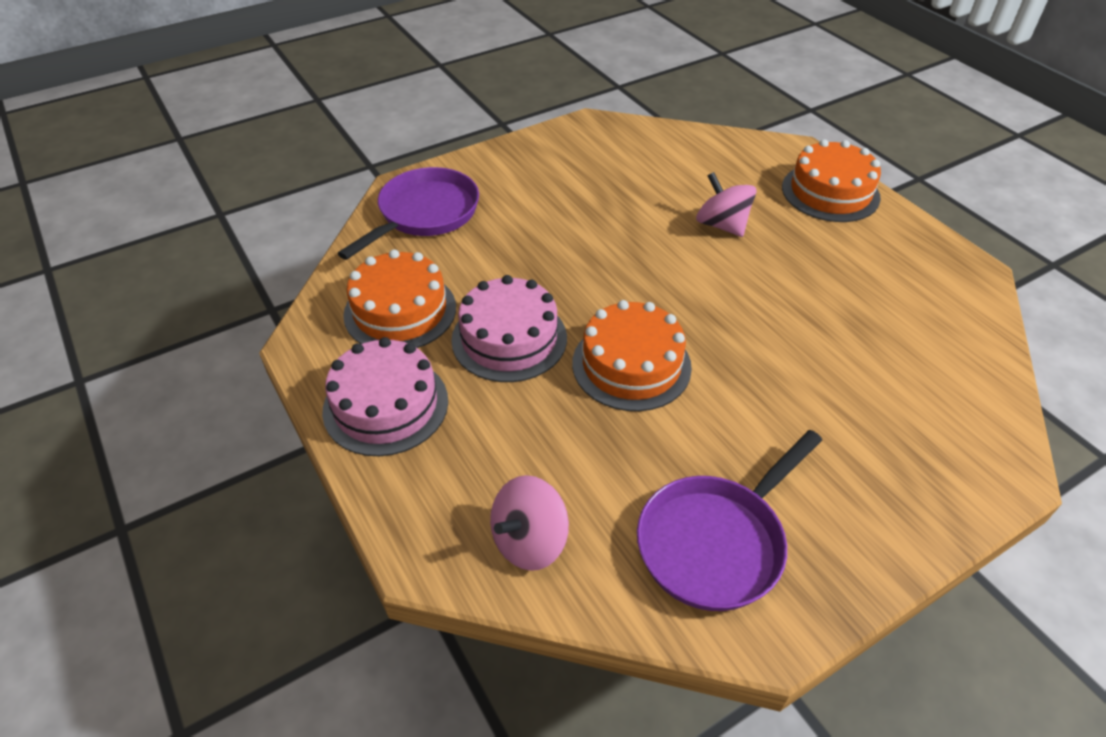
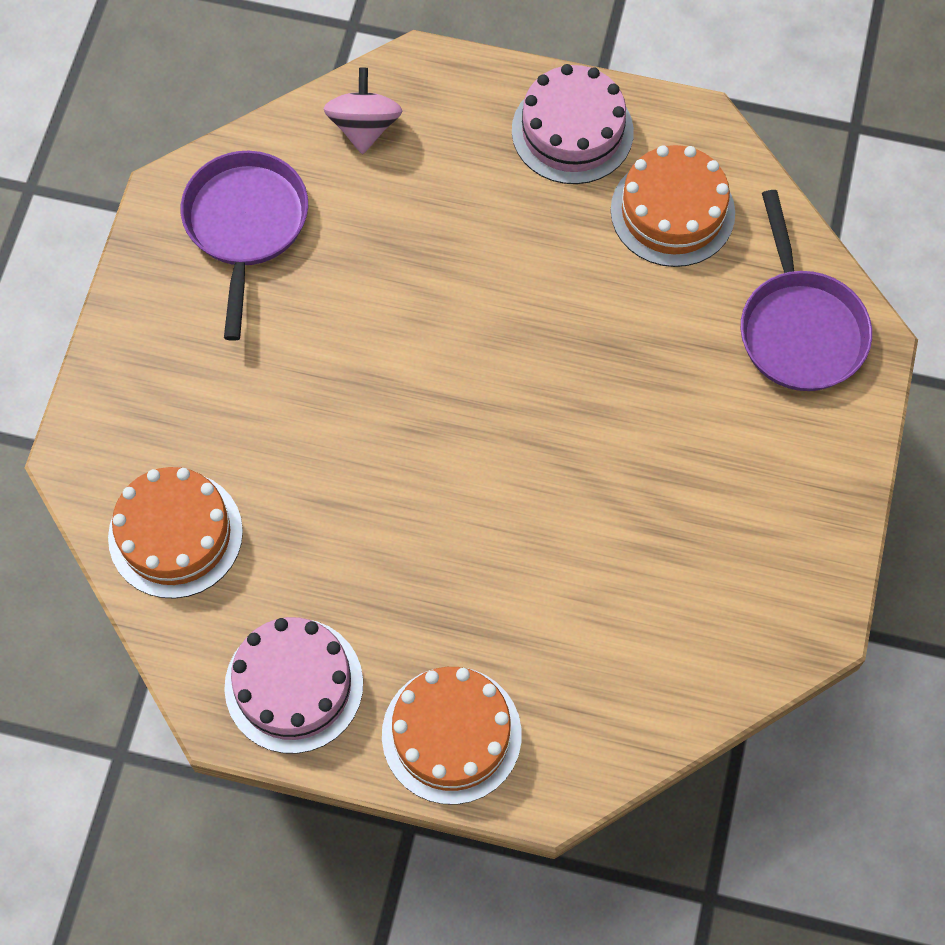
camera: 135 degrees right, 20 degrees up
(509, 338) = (556, 262): pink cake -> pink cake (294, 685)
(631, 365) = (435, 320): orange cake -> orange cake (175, 534)
(722, 225) = (515, 569): pink spinning top -> none

